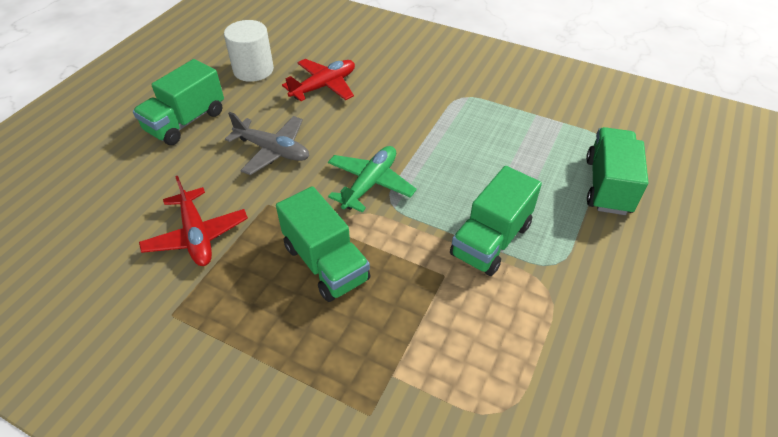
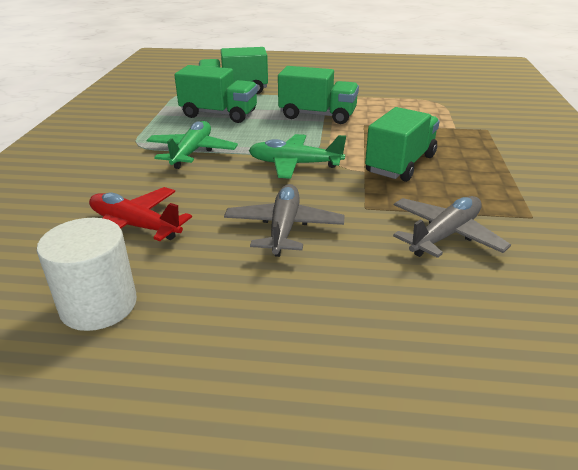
camera: 110 degrees left, 15 degrees down
(186, 122) = (268, 327): green truck -> green truck (219, 114)
(196, 235) = (445, 235): red plane -> grey plane
(430, 125) = (192, 152): none -> green plane

